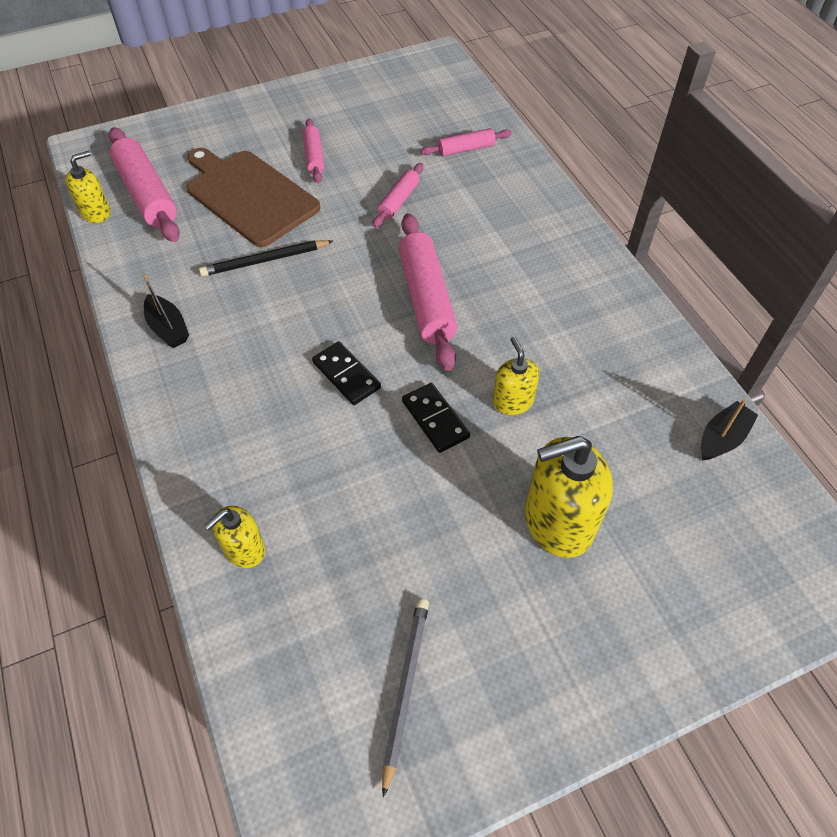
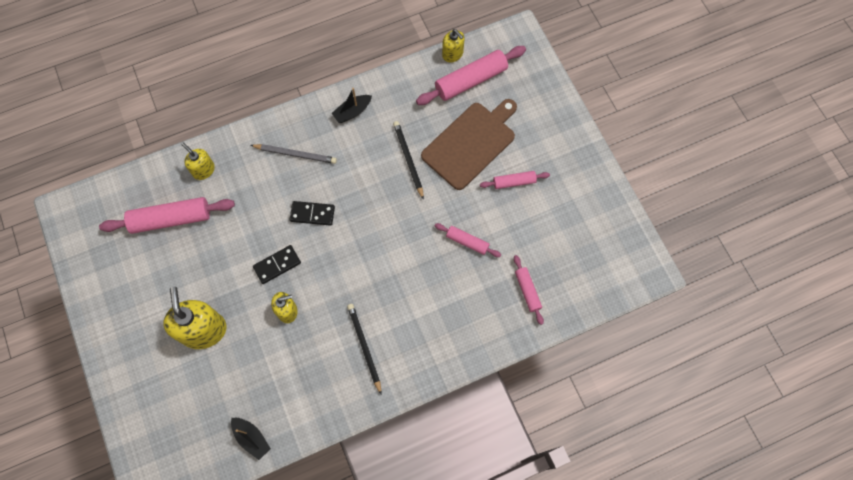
camera: 90 degrees right, 15 degrees up
(346, 375) = (312, 214): black domino -> black domino turned 45 degrees clockwise
(405, 688) = (123, 249): grey pencil -> grey pencil (295, 154)
(426, 299) = (372, 260): pink rolling pin -> pink rolling pin (171, 219)
(559, 306) = (364, 347): none -> black pencil

